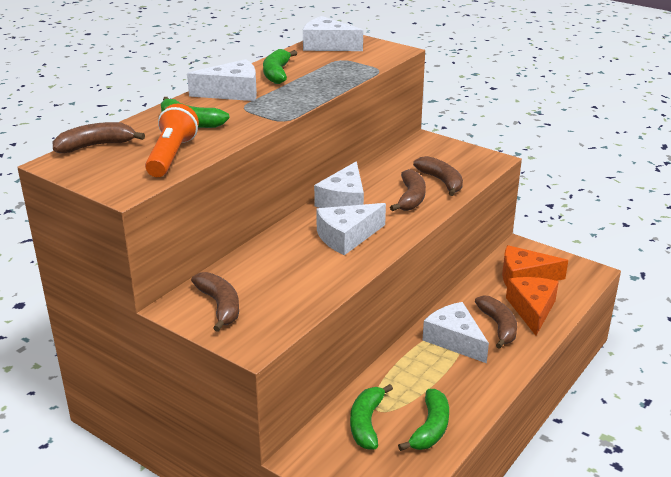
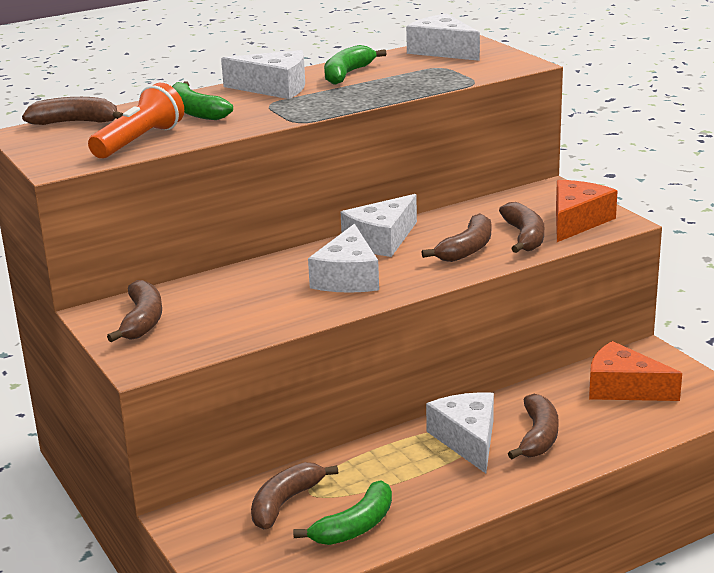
camera: 25 degrees right, 5 degrees down
(347, 237) = (348, 277): white cheese -> white cheese turned 75 degrees counterclockwise
(366, 423) = (285, 503): green banana -> brown banana
(532, 309) = (600, 427): orange cheese -> orange cheese (577, 221)

